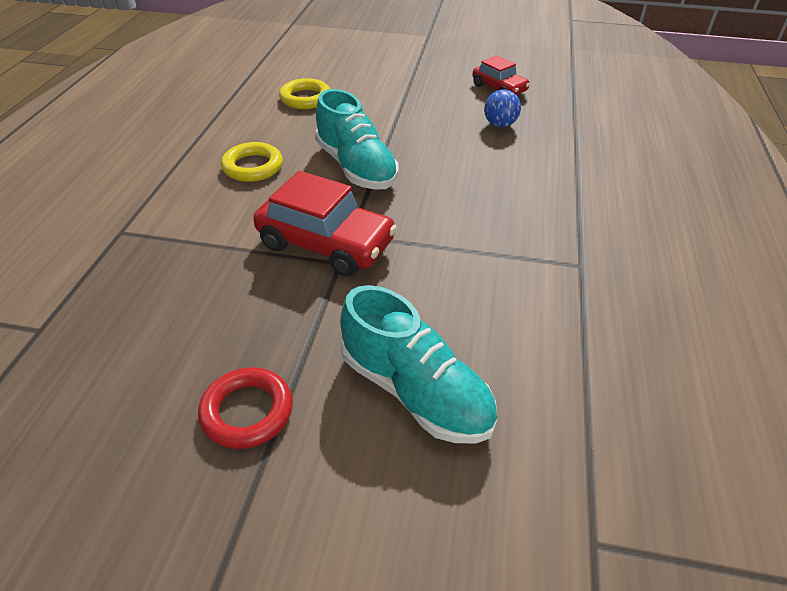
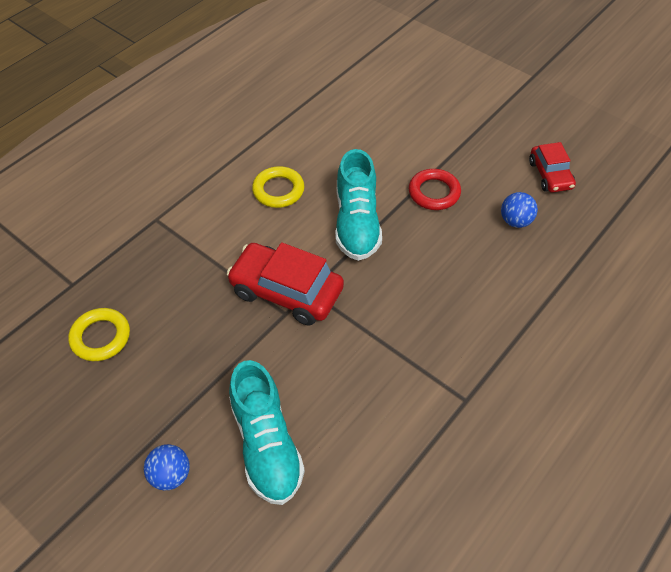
camera: 30 degrees right, 10 degrees up
(247, 412) = (157, 406): red ring -> red ring (434, 192)
(305, 98) = (365, 125): yellow ring -> yellow ring (100, 337)
(319, 481) = (171, 475): none -> blue ball
(326, 243) = (286, 291): red car -> red car turned 150 degrees clockwise

